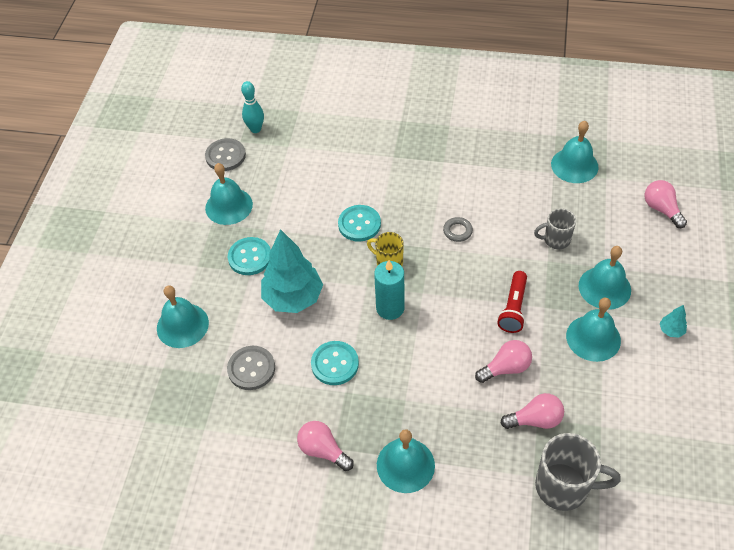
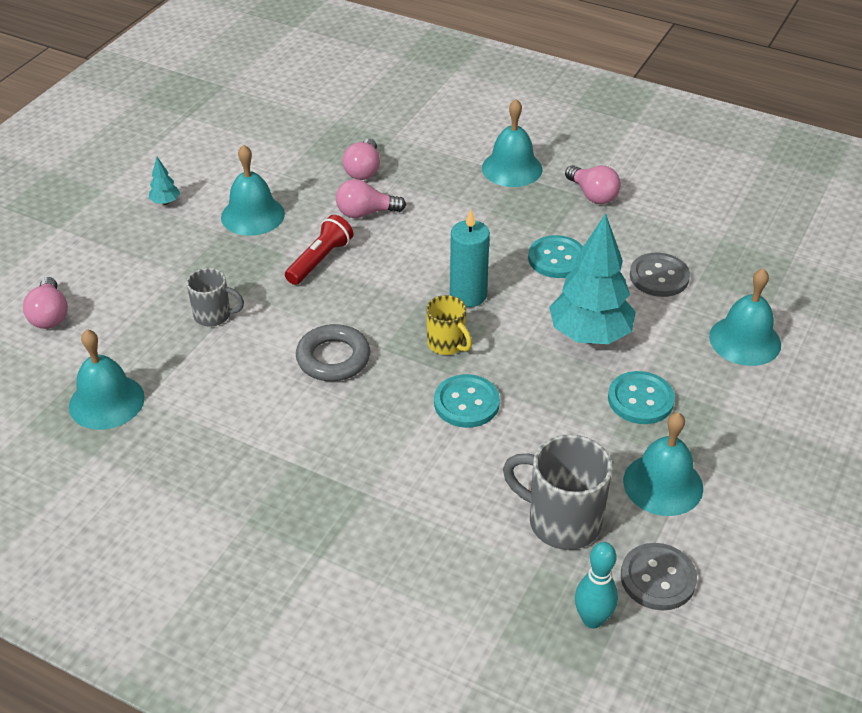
camera: 165 degrees left, 10 degrees down
(457, 231) = (333, 358): grey ring -> grey ring, size x1.73
(535, 420) = (363, 170): pink light bulb -> pink light bulb turned 90 degrees counterclockwise
(564, 487) = (369, 126): grey mug -> grey mug (561, 521)
(604, 287) = (199, 254): turquoise bell -> none

